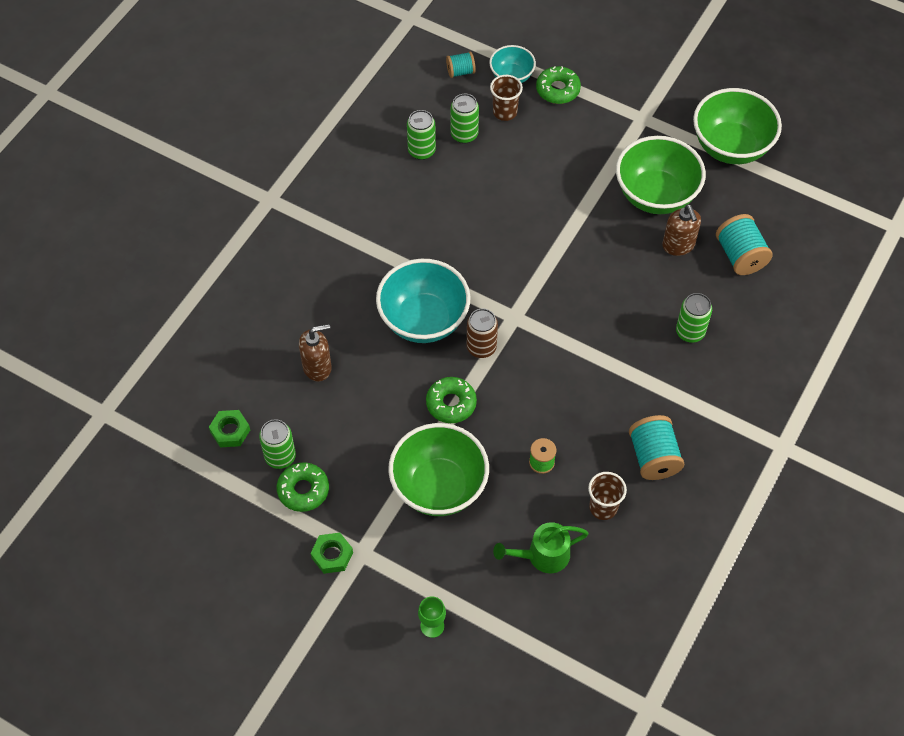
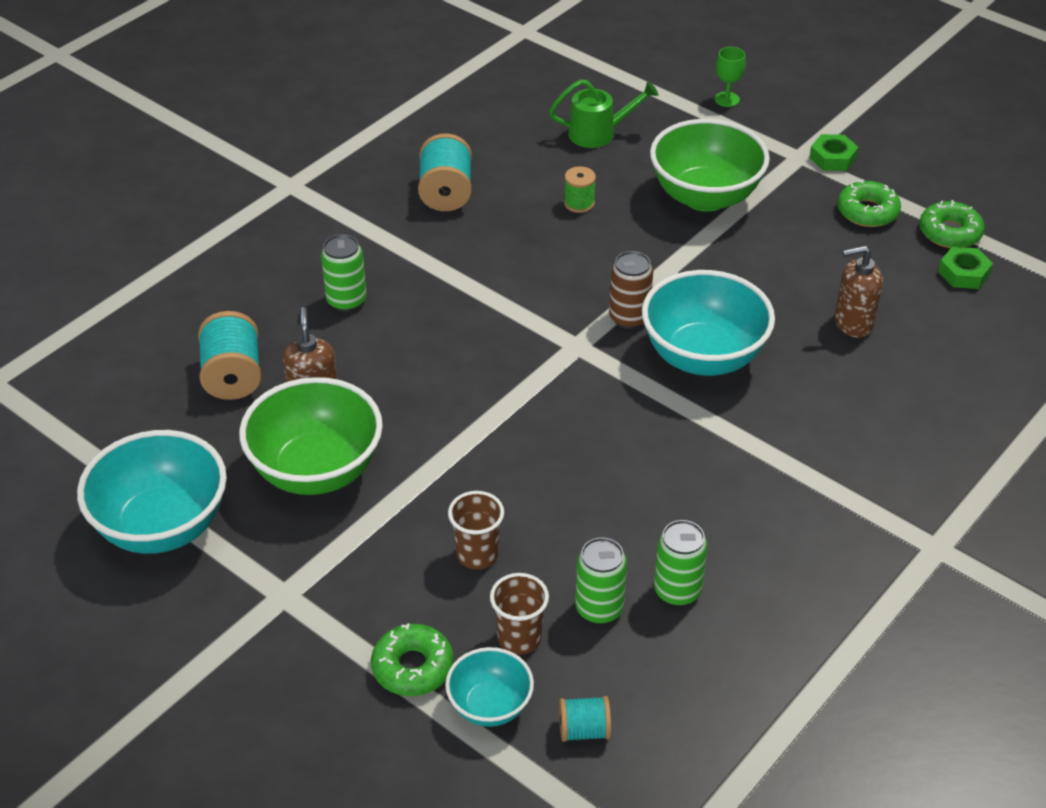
camera: 170 degrees left, 15 degrees down
(280, 457) = (897, 243): green can -> none
(451, 403) = (679, 267): green donut -> green donut (949, 232)
(603, 507) = (520, 160): brown cup -> brown cup (477, 555)
(730, 147) = (162, 526): green bowl -> turquoise bowl

